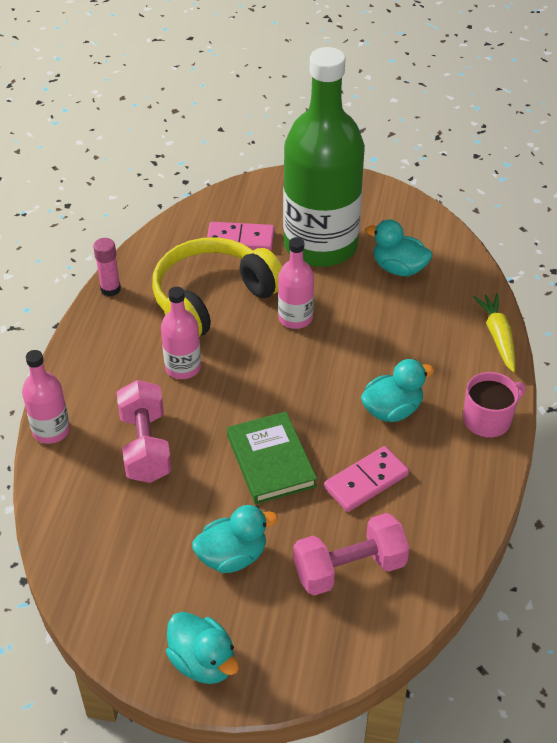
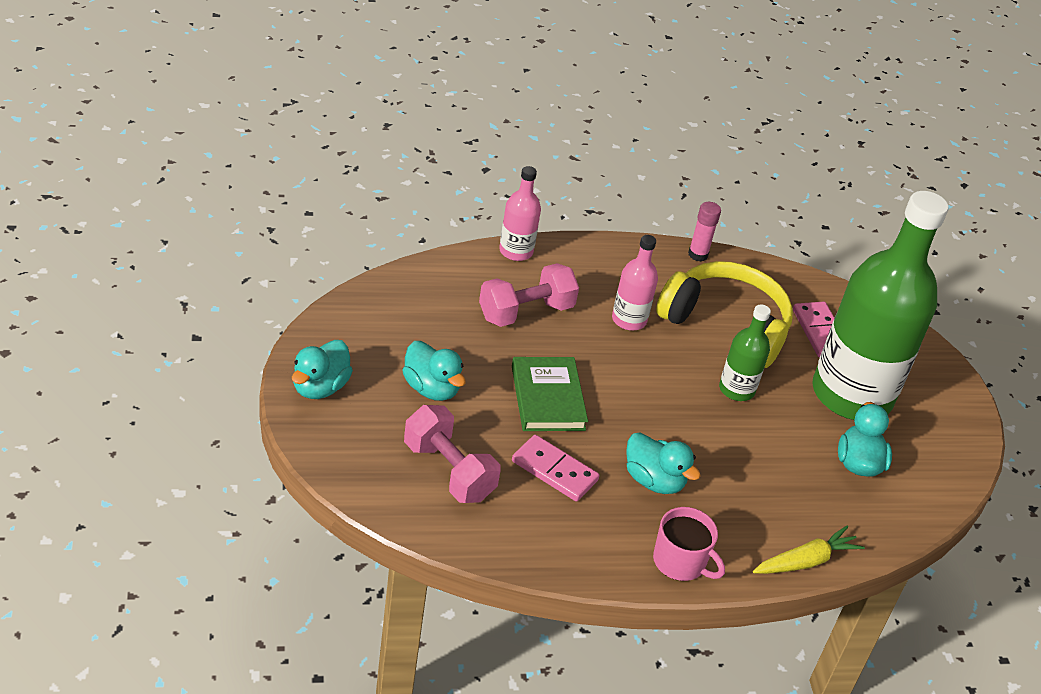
camera: 65 degrees right, 5 degrees down
(270, 461) = (547, 398): green book -> green book turned 60 degrees counterclockwise
(295, 318) = (736, 389): pink bottle -> green bottle

